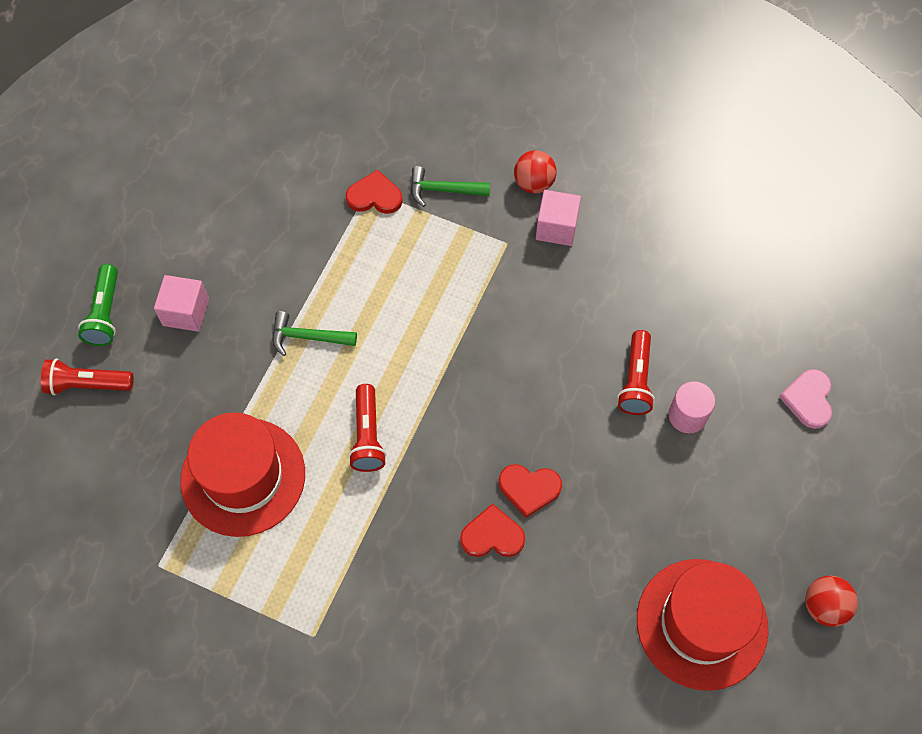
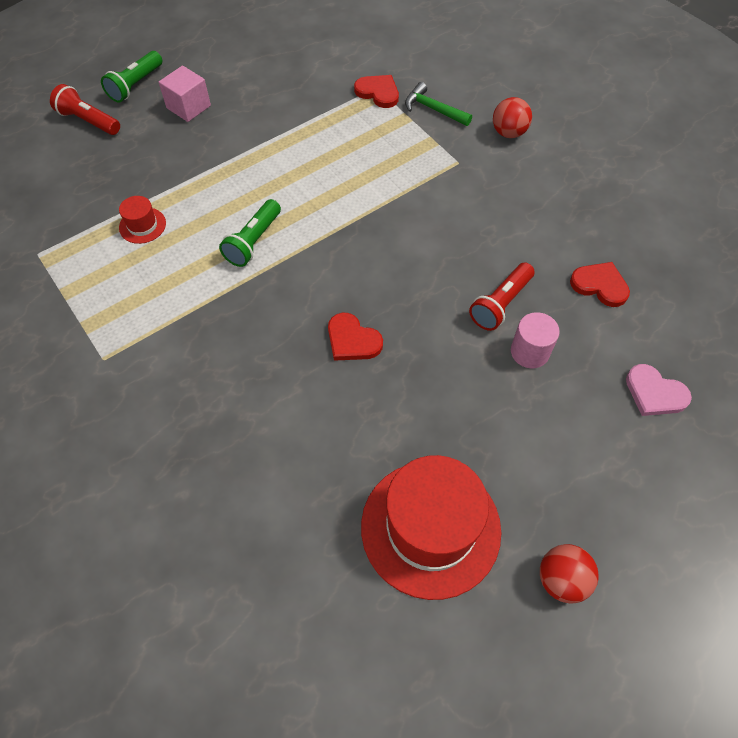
camera: 30 degrees right, 5 degrees down
(243, 477) = (142, 225): red hat -> red hat, size x0.43
(307, 337) = (260, 158): green hammer -> none
(367, 436) = (253, 241): red flashlight -> green flashlight
(492, 535) = (297, 359): red heart -> red heart (600, 285)
(556, 227) = (507, 169): pink cube -> none
(808, 399) = (654, 393): pink heart -> pink heart turned 90 degrees counterclockwise

